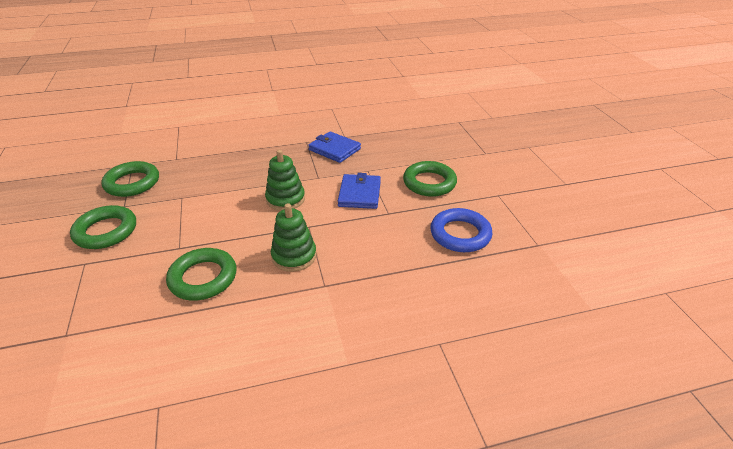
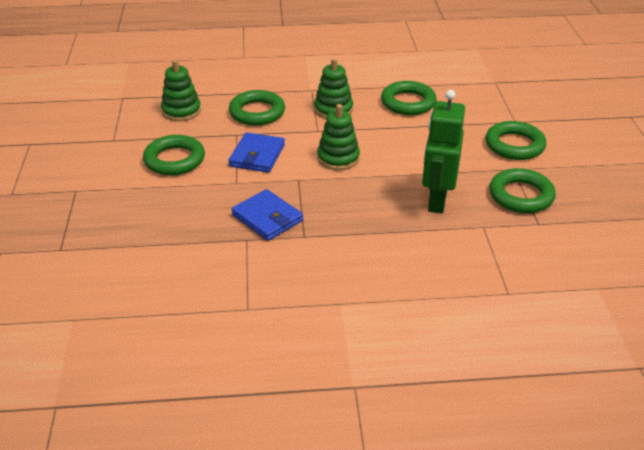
camera: 170 degrees left, 0 degrees up
(205, 172) = (437, 201): none -> green robot
(378, 242) = (257, 112): none -> green ring
(460, 234) = (181, 111): blue ring -> green stacking toy

